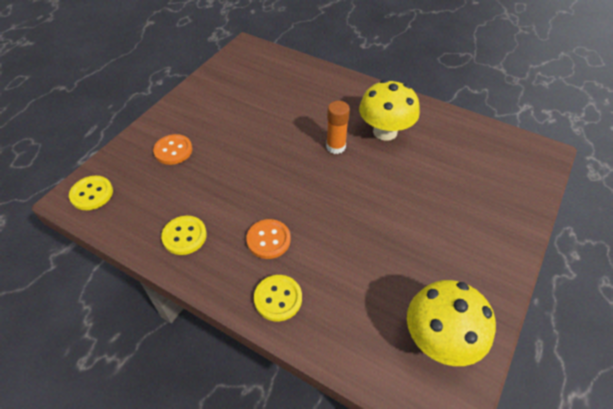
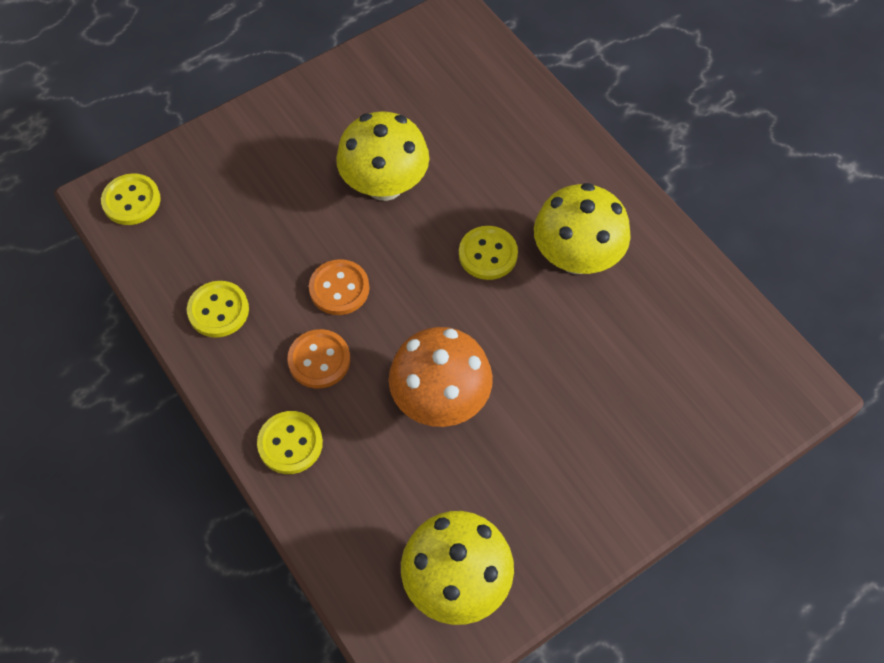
camera: 25 degrees right, 10 degrees up
(173, 150) = (261, 172): orange button -> orange button (339, 288)
(254, 133) = (385, 185): none -> yellow mushroom
(335, 147) = (488, 254): orange glue stick -> yellow button
(358, 233) = (440, 399): none -> orange mushroom

